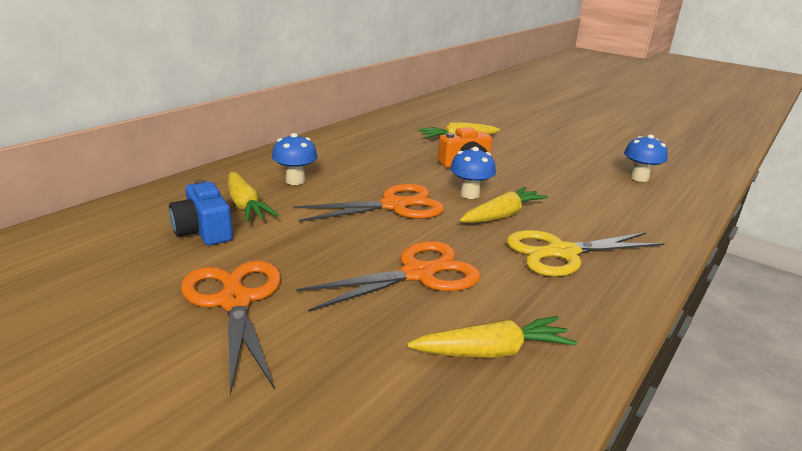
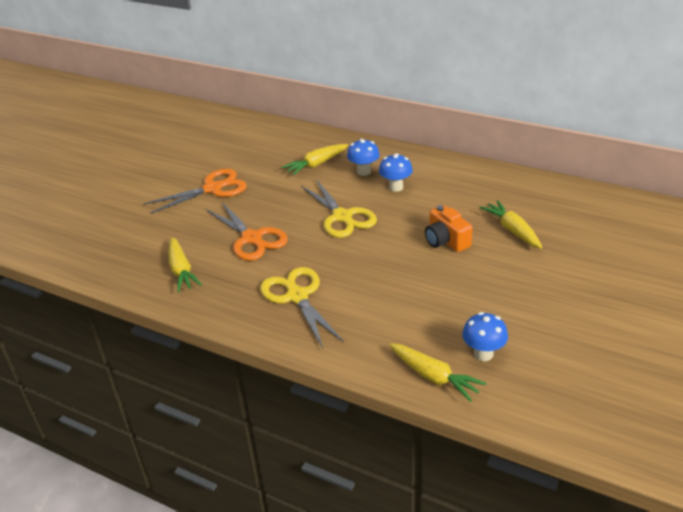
camera: 85 degrees right, 10 degrees up
(203, 231) = (279, 161): blue camera -> none
(394, 206) = (342, 217): orange scissors -> yellow scissors
(469, 194) = (380, 248): blue mushroom -> blue mushroom (395, 187)
(502, 215) = (348, 266): yellow carrot -> yellow carrot (434, 377)

